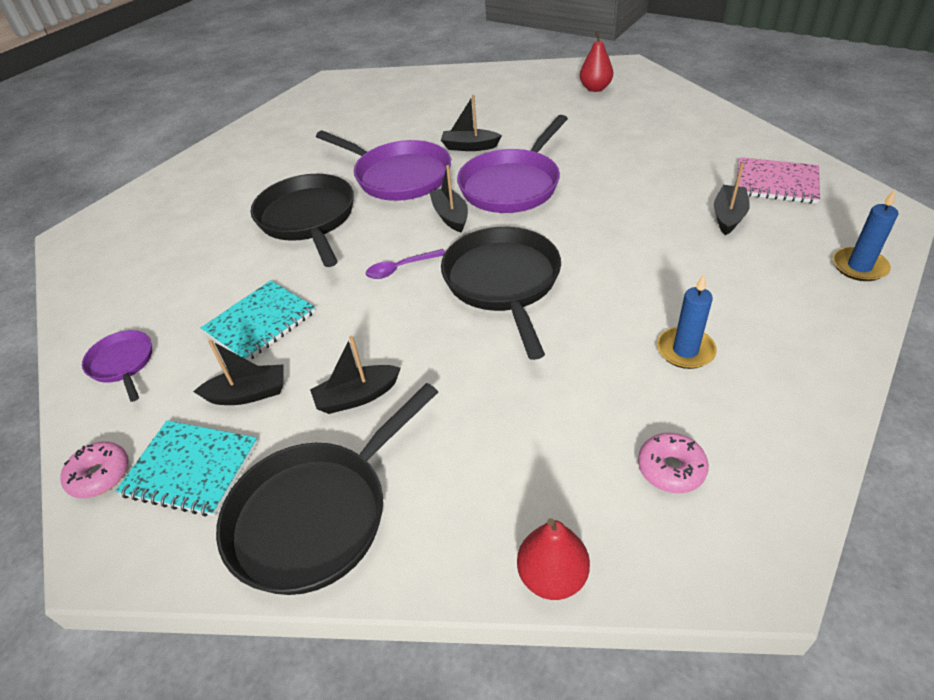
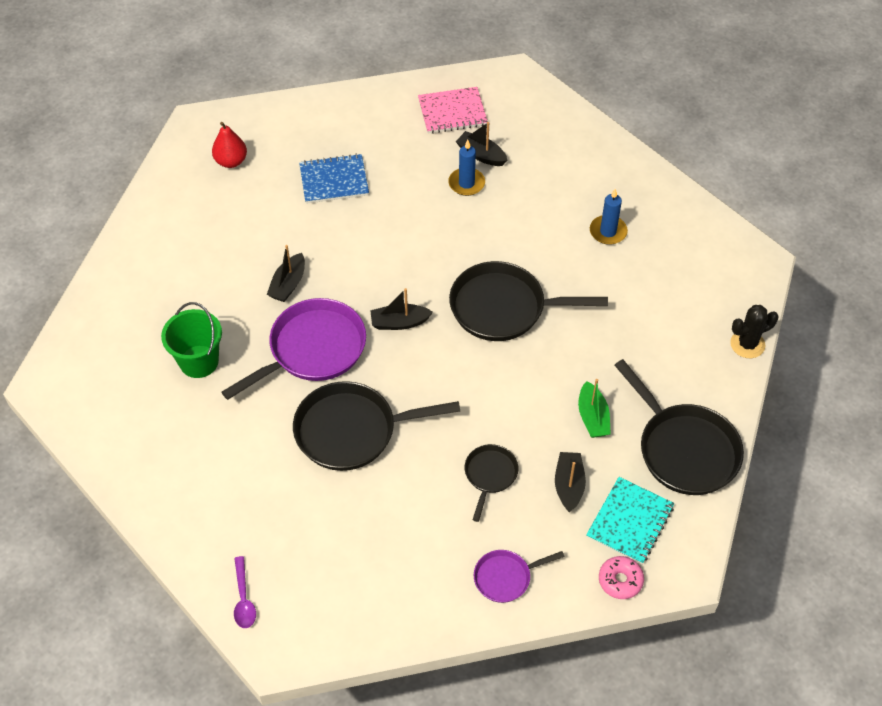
camera: 80 degrees left, 10 degrees up
(260, 322) = (490, 475): turquoise notebook -> black pan
(357, 396) = (592, 417): black boat -> green boat
(368, 128) = (199, 361): none -> green bucket
(400, 268) = (458, 370): purple spoon -> purple spoon (244, 599)
(513, 185) = (372, 269): purple pan -> none
(552, 576) = (747, 344): red pear -> black cactus
(612, 139) = (334, 180): none -> blue notebook
(671, 469) = (694, 272): pink donut -> none
(775, 183) = (452, 112): pink notebook -> pink notebook turned 45 degrees clockwise
(859, 267) = (563, 117): blue candle -> blue candle (466, 183)

